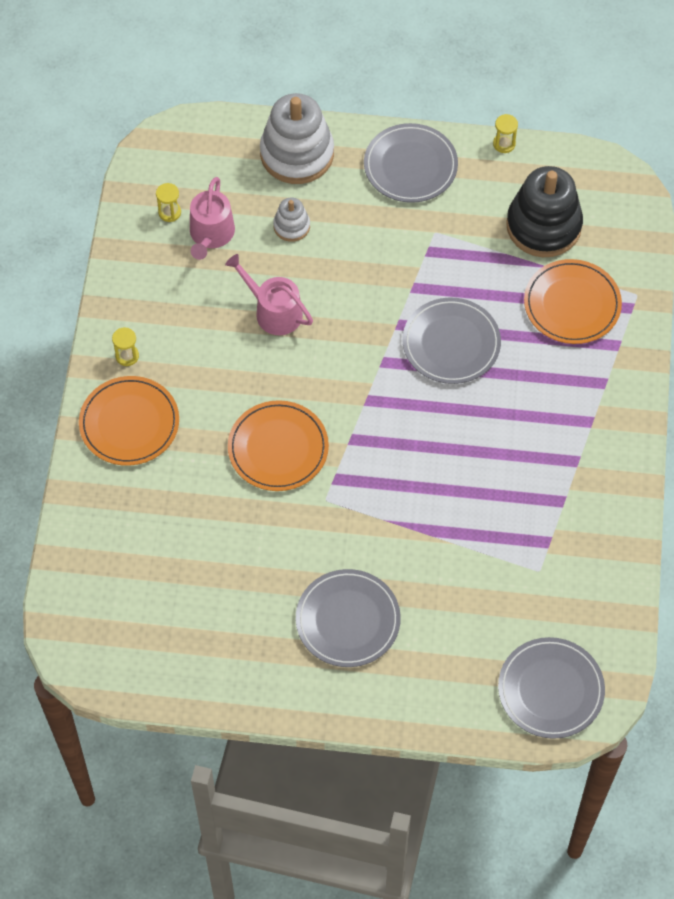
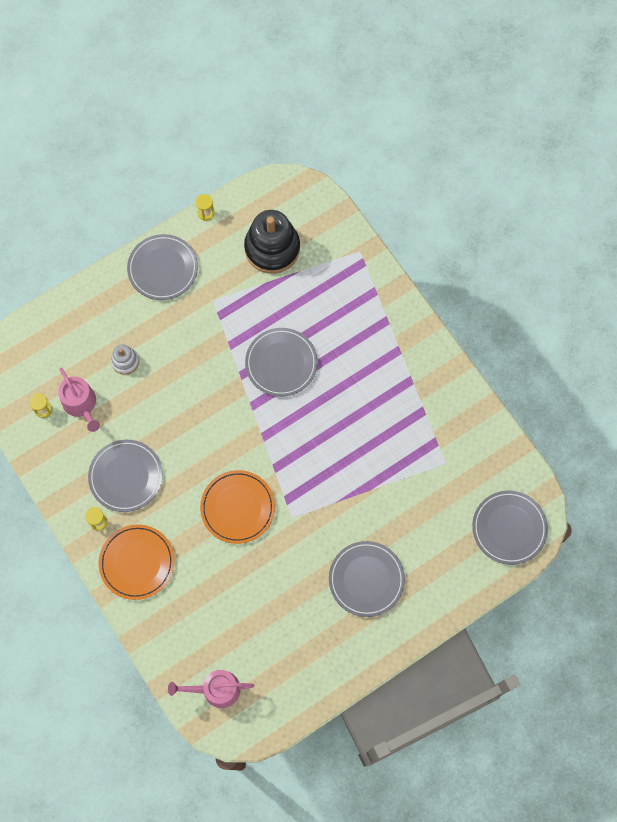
camera: 40 degrees left, 10 degrees up
(193, 334) = (126, 476): none -> grey plate
(273, 311) = (161, 424): pink watering can -> pink watering can (216, 689)
(297, 154) = (88, 312): white stacking toy -> none
(572, 304) = (329, 285): orange plate -> none

